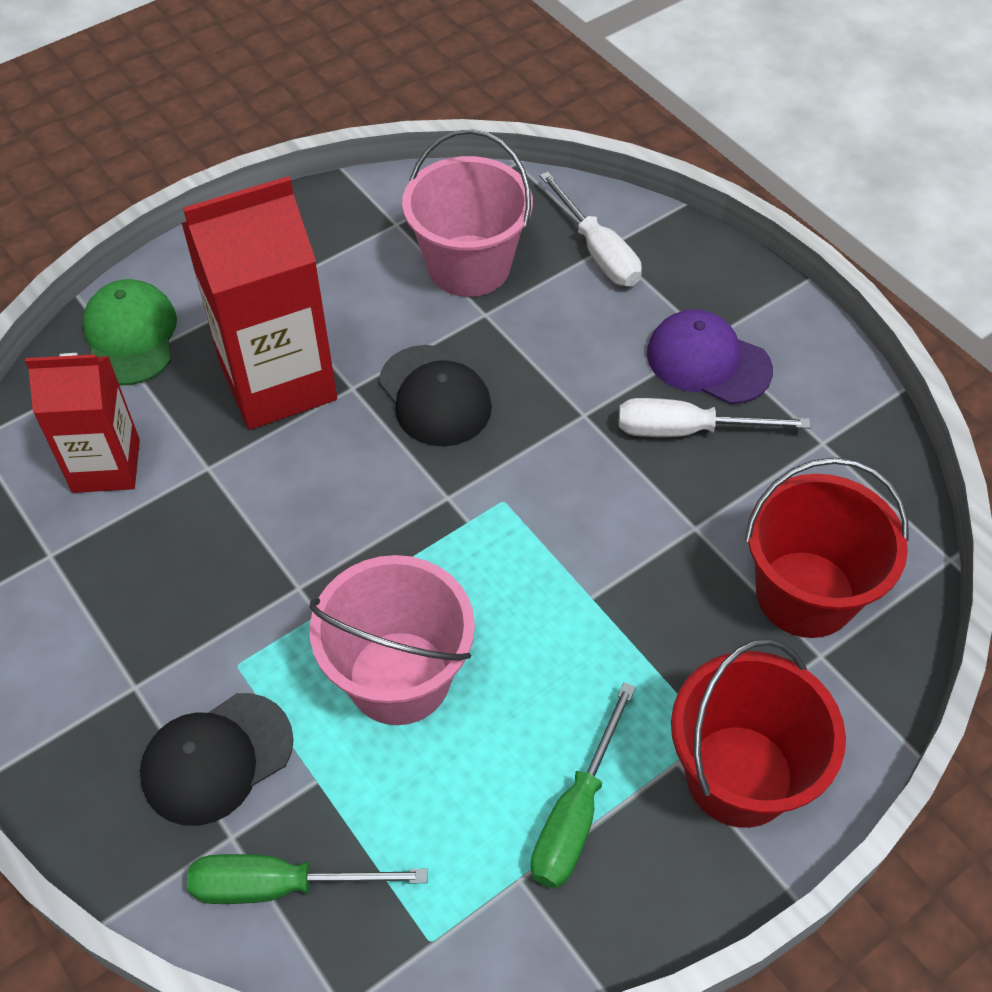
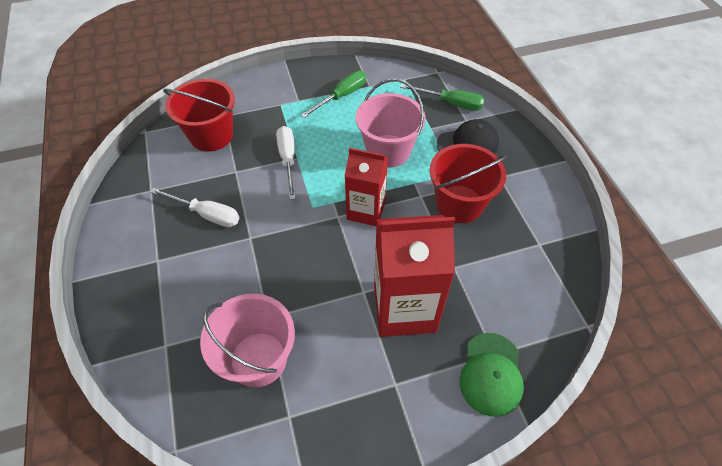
camera: 160 degrees left, 0 degrees up
(106, 466) = (509, 284): red carton -> red carton (366, 211)
(435, 396) = (320, 272): black cap -> none
(597, 251) = (173, 343): white screwdriver -> white screwdriver (288, 160)
(708, 361) = (168, 247): purple cap -> none
(739, 775) = (280, 92): red bucket -> red bucket (459, 204)

